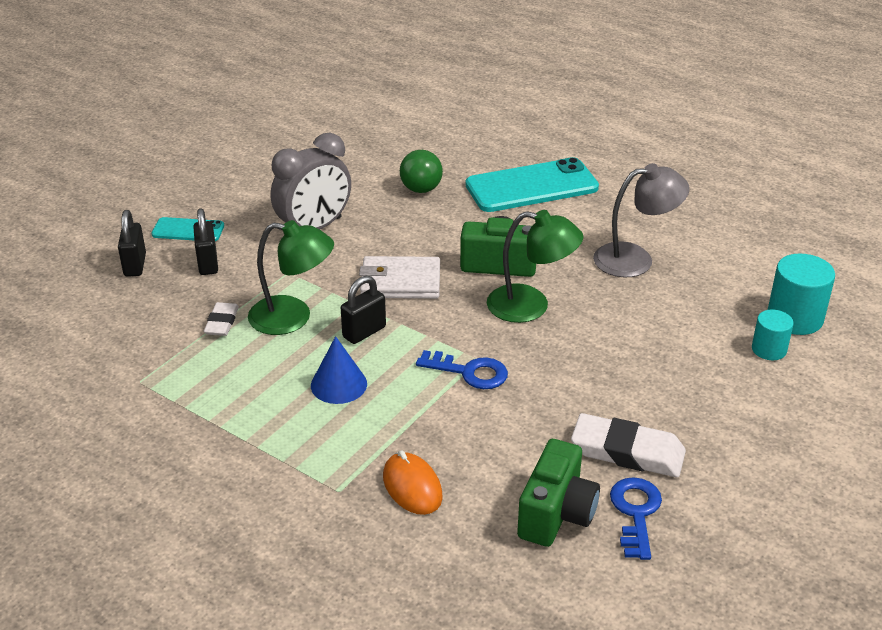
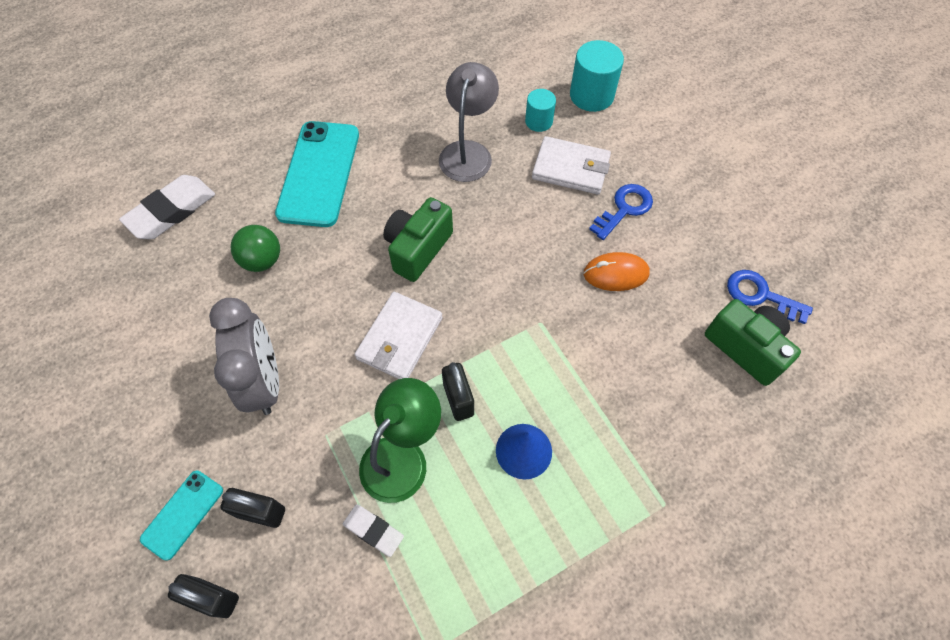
camera: 65 degrees left, 25 degrees up
(412, 487) = (681, 441): orange mouse -> orange mouse (615, 274)
(469, 372) = (555, 336): blue key -> blue key (624, 209)
(531, 306) = (490, 252): green lamp -> none
(627, 452) = (694, 269): white eraser -> white eraser (171, 211)
(679, 330) = (571, 168): none -> white wallet
(769, 349) = (619, 128): turquoise cylinder -> turquoise cylinder (538, 121)

